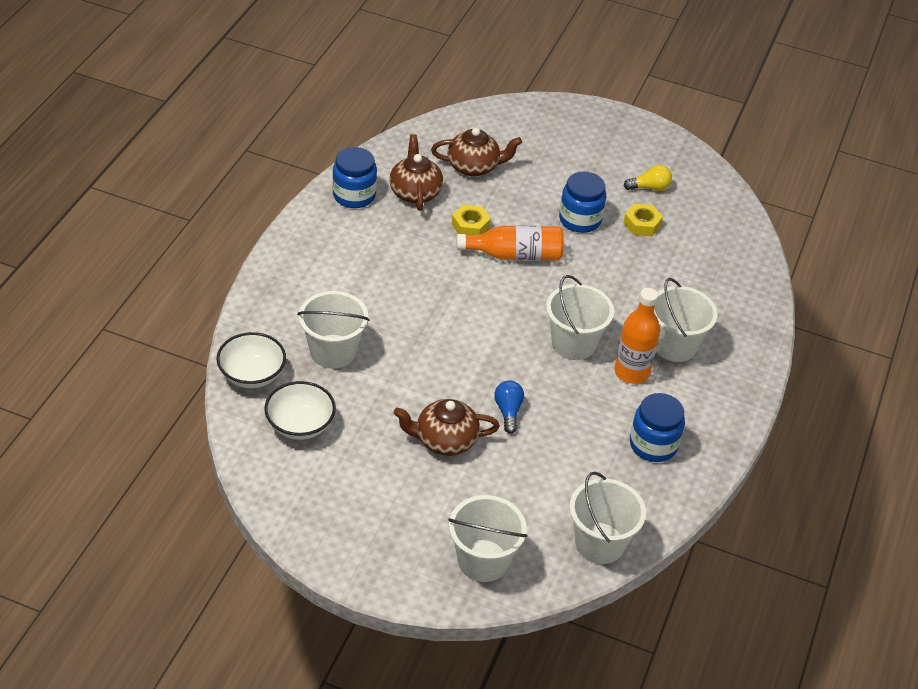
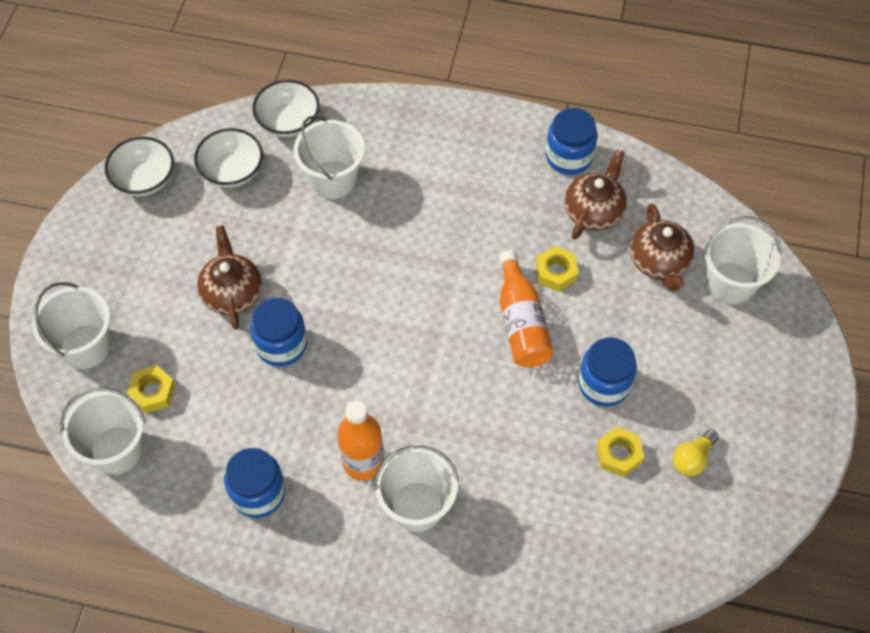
camera: 85 degrees right, 15 degrees up
(289, 497) = (144, 179): none -> white bowl
(415, 192) = (594, 211): brown teapot -> brown teapot turned 45 degrees counterclockwise
(508, 411) = (281, 344): blue light bulb -> blue jar
(542, 510) = (153, 392): none -> yellow nut
(573, 343) = (395, 397): white bucket -> white bucket (730, 283)
(649, 187) = (692, 459): yellow light bulb -> yellow light bulb turned 60 degrees clockwise

